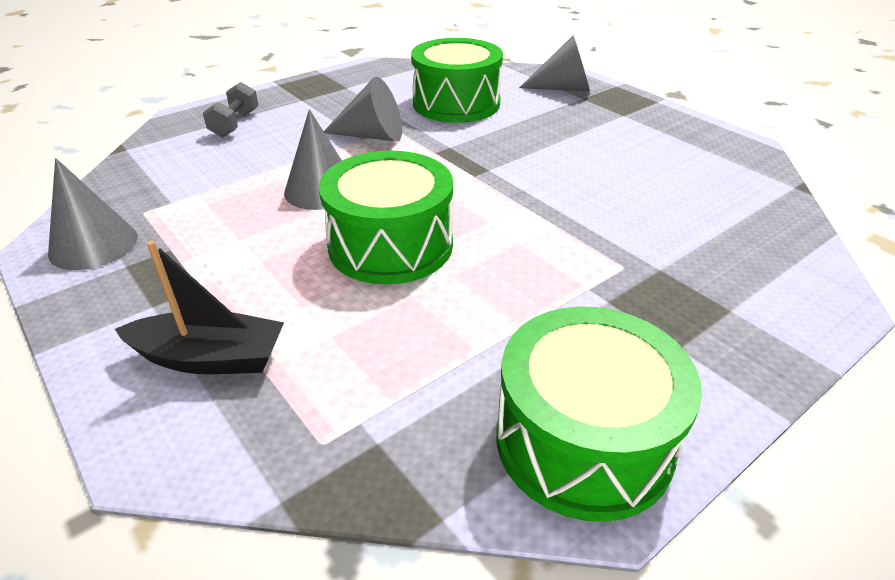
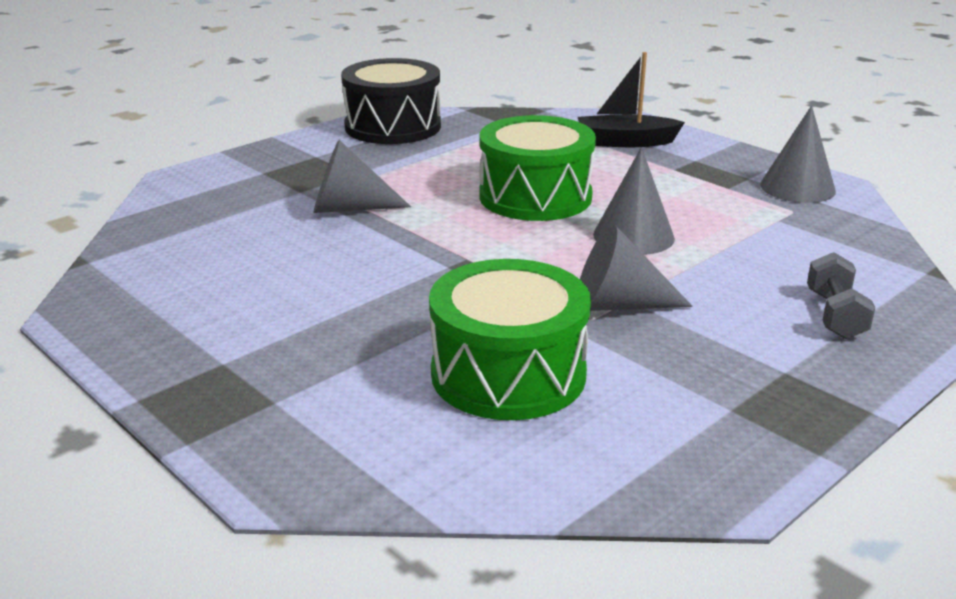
camera: 175 degrees right, 10 degrees down
(563, 88) = (302, 426): grey cone -> grey cone (349, 208)
(583, 440) = (393, 126): green drum -> black drum

